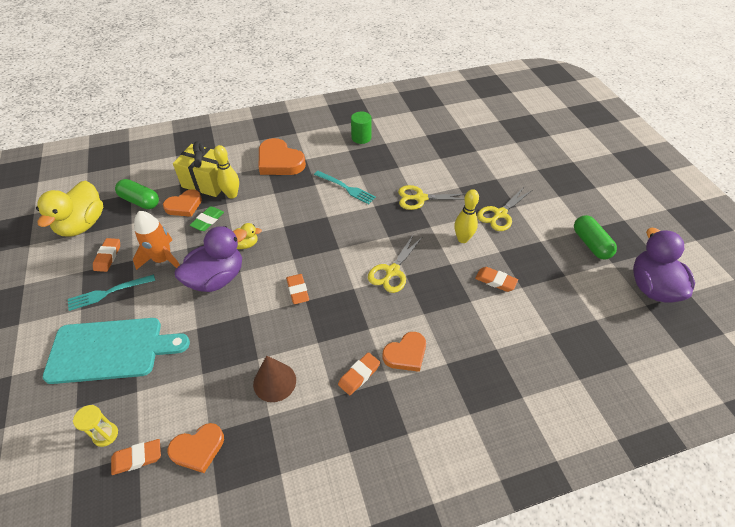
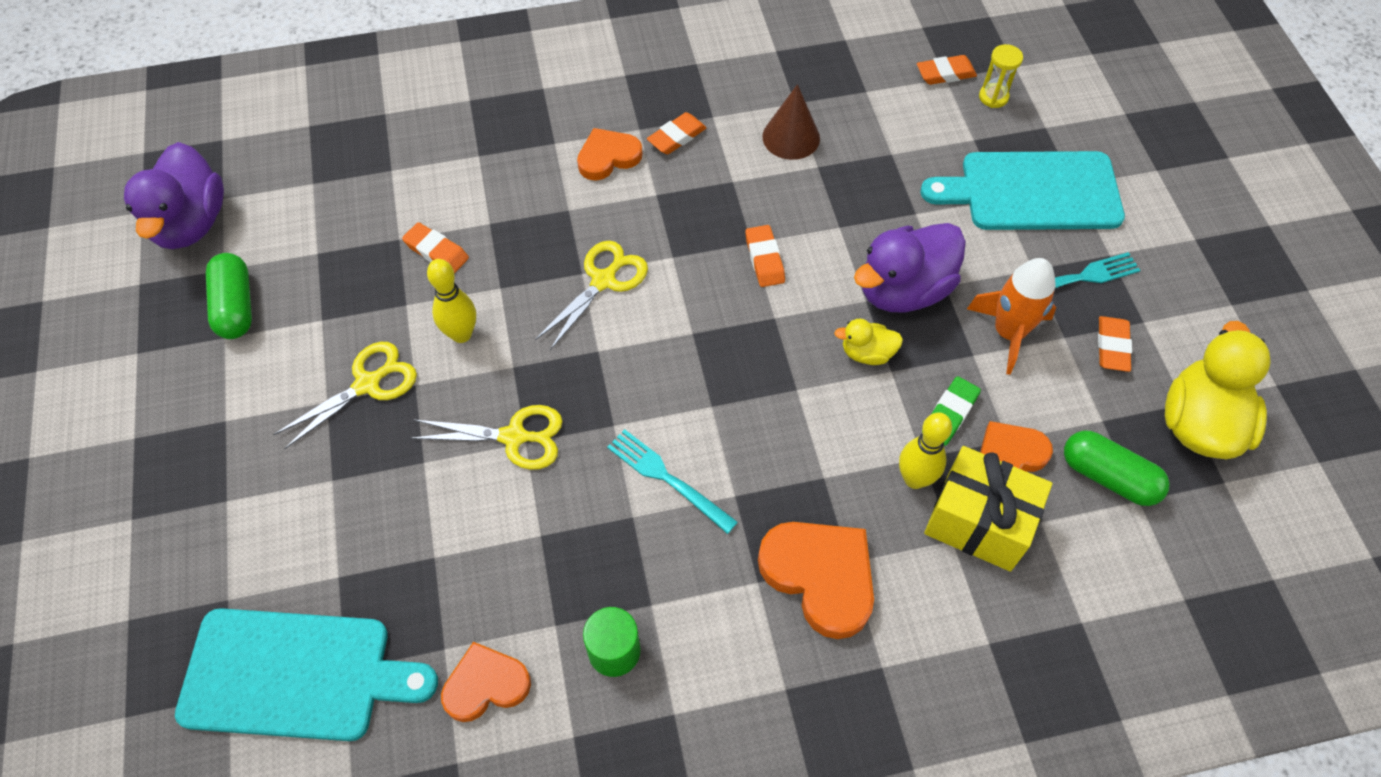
camera: 175 degrees left, 10 degrees up
(198, 449) = (876, 77): orange heart -> orange heart (486, 685)
(477, 126) = (295, 675): none -> turquoise cutting board

